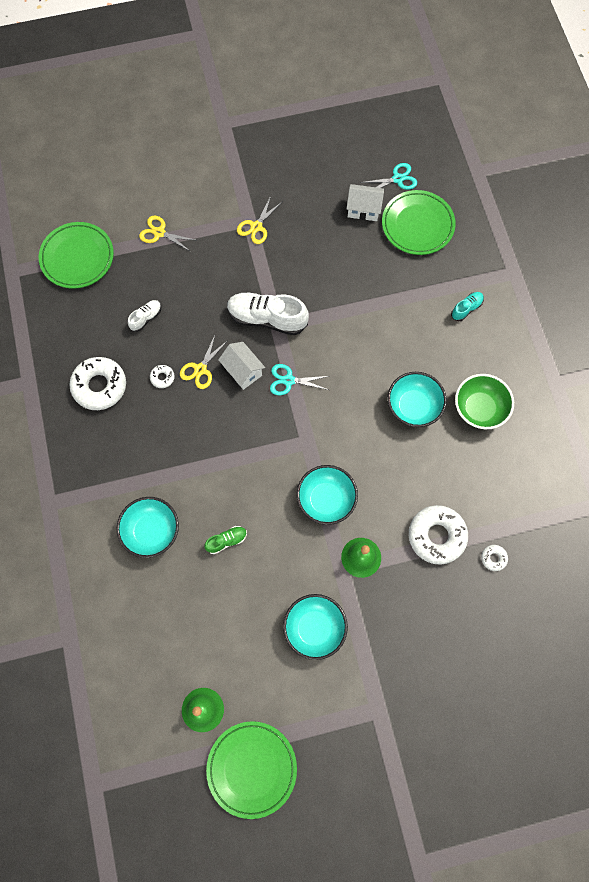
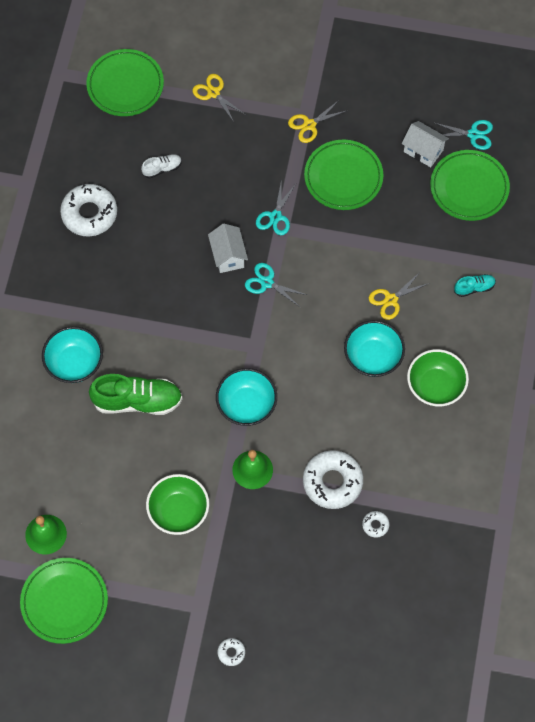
camera: 25 degrees right, 5 degrees down
(162, 377) = (150, 230): white donut -> white donut (231, 653)
(200, 369) = (189, 237): yellow scissors -> yellow scissors (391, 300)
(226, 541) = (137, 401): green shoe -> green shoe, size x2.04
(267, 318) = (275, 216): white shoe -> turquoise scissors
(308, 260) = (343, 177): none -> green plate
(314, 628) = (178, 511): turquoise bowl -> green bowl

